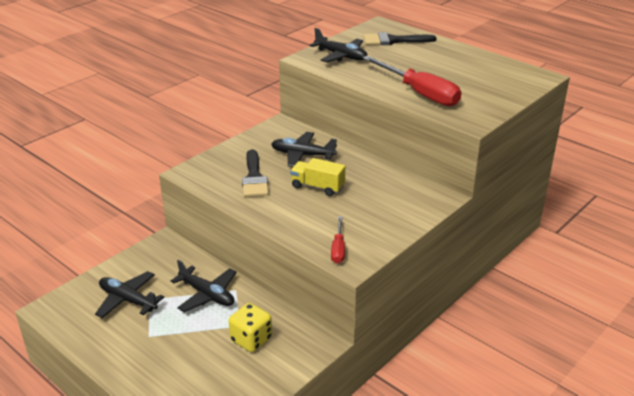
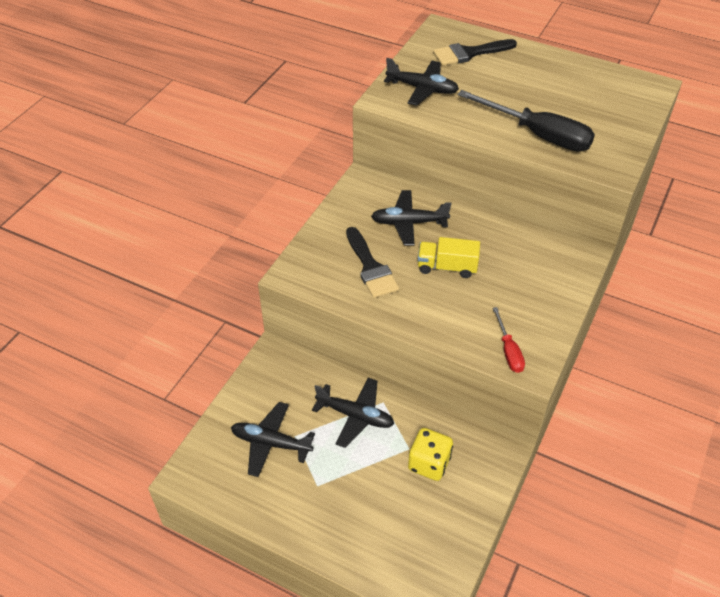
camera: 15 degrees left, 15 degrees up
(419, 93) = (538, 135): red screwdriver -> black screwdriver

